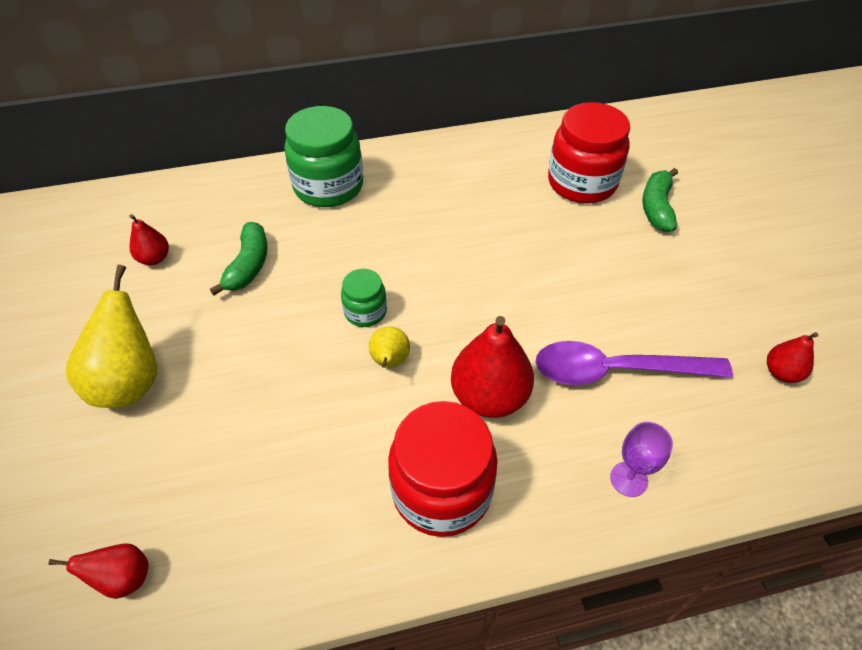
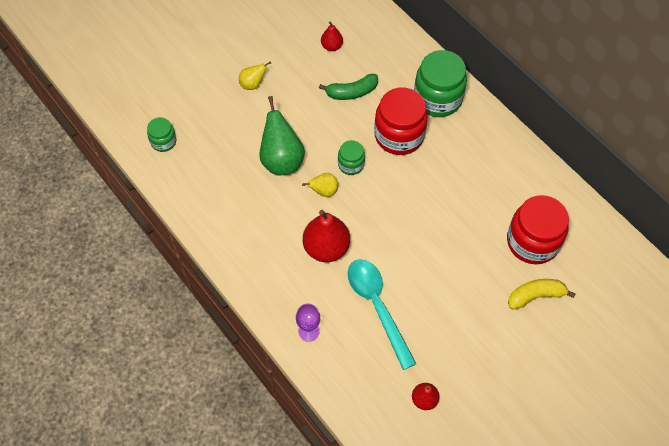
camera: 65 degrees right, 10 degrees up
(123, 578) = (163, 141): red pear -> green jar
(130, 381) = (253, 84): yellow pear -> yellow pear, size x0.53
(299, 396) = (282, 160): none -> green pear
(441, 490) = (261, 246): red jar -> red jar (399, 135)
(616, 370) = (377, 307): purple spoon -> turquoise spoon
(657, 207) = (535, 296): green banana -> yellow banana

